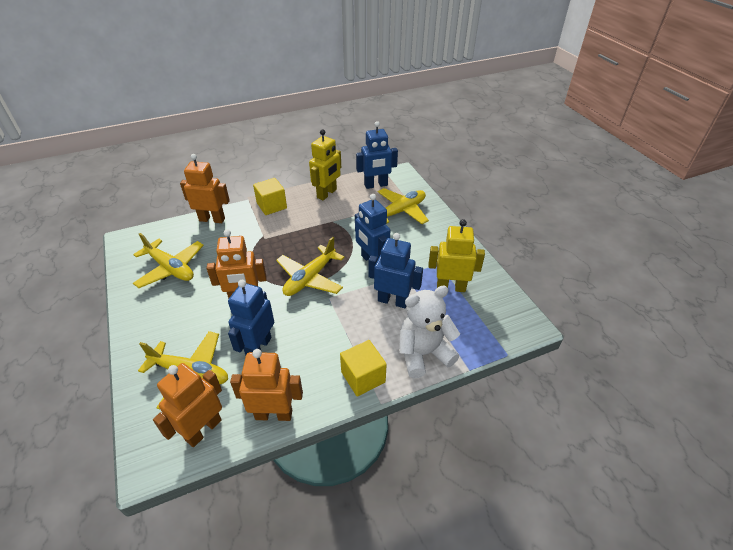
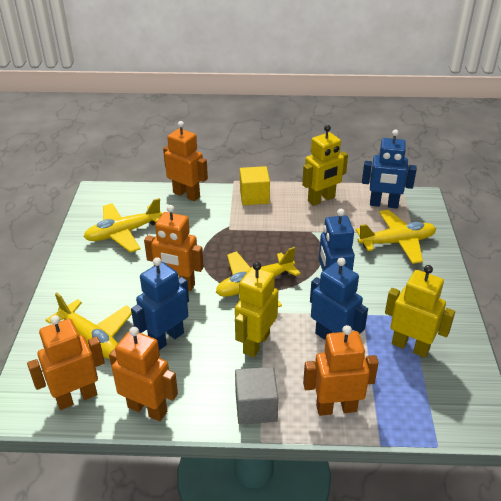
camera: 25 degrees right, 5 degrees down
(171, 268) = (123, 233): yellow plane -> yellow plane turned 90 degrees clockwise
(336, 325) = (256, 343): none -> yellow robot
(363, 377) = (256, 407): yellow cube -> grey cube
(423, 353) = (336, 407): white teddy bear -> orange robot

